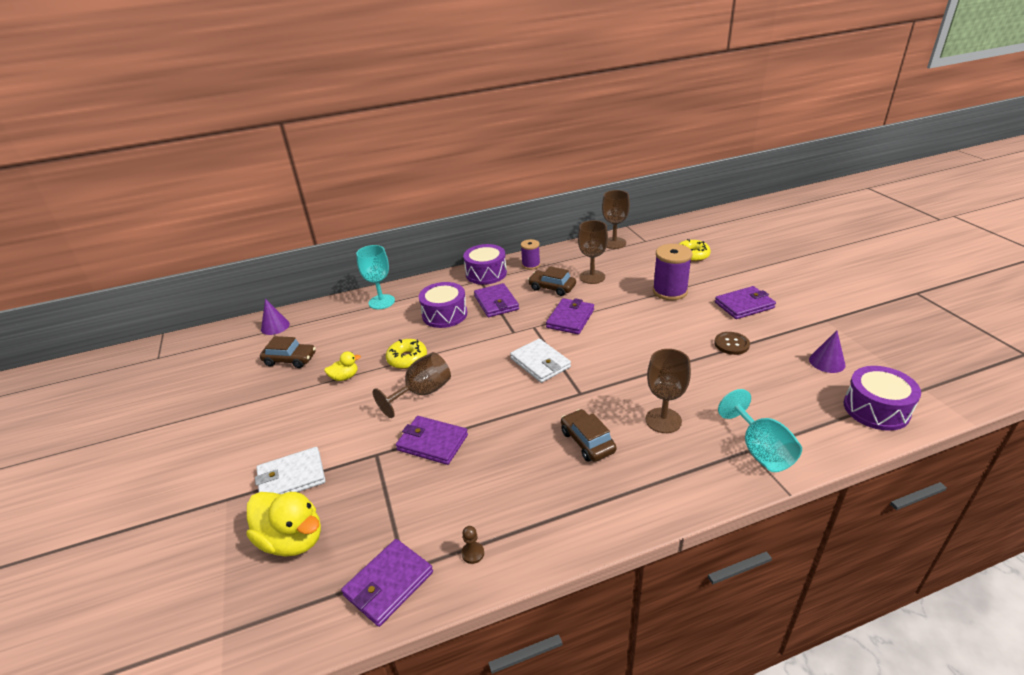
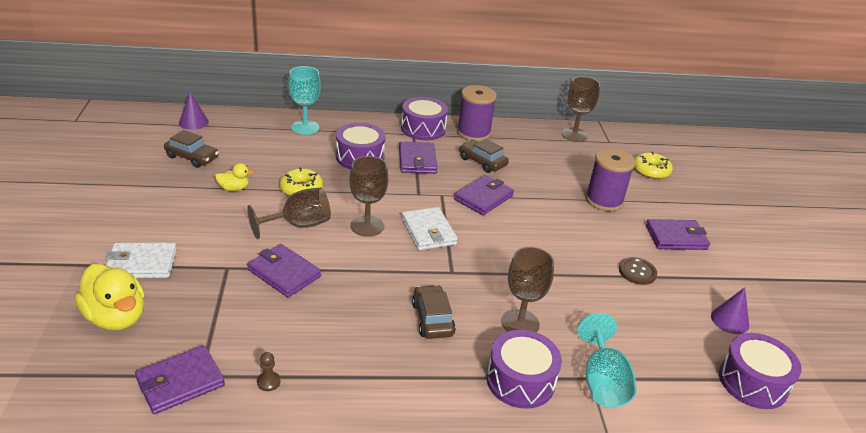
camera: 10 degrees right, 0 degrees up
(531, 265) = (473, 133): purple spool -> purple spool, size x1.68
(592, 277) = (530, 163): brown goblet -> brown goblet (367, 226)
(693, 473) = (520, 381): none -> purple drum

